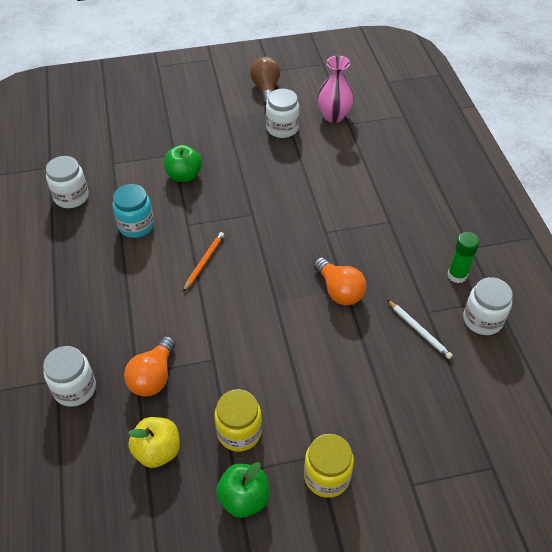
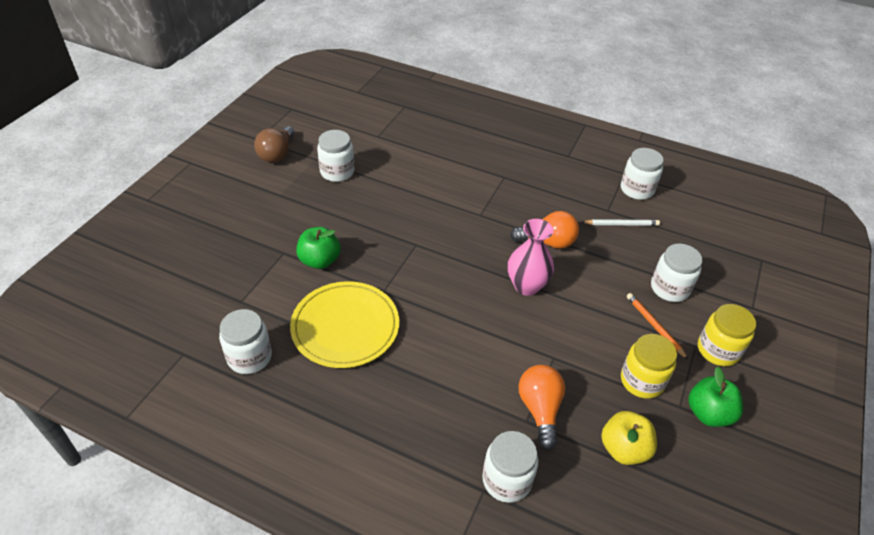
camera: 55 degrees left, 5 degrees down
(136, 225) = (345, 327): turquoise jar -> yellow plate
(153, 376) = (540, 409): orange light bulb -> orange light bulb turned 150 degrees counterclockwise
(204, 262) = (439, 304): orange pencil -> orange pencil (654, 326)
(266, 89) = (277, 154): brown light bulb -> brown light bulb turned 105 degrees counterclockwise
(333, 116) = (359, 138): pink vase -> pink vase (526, 286)
(371, 405) = (669, 288): none -> white jar
(457, 275) = (587, 176): green glue stick -> none

